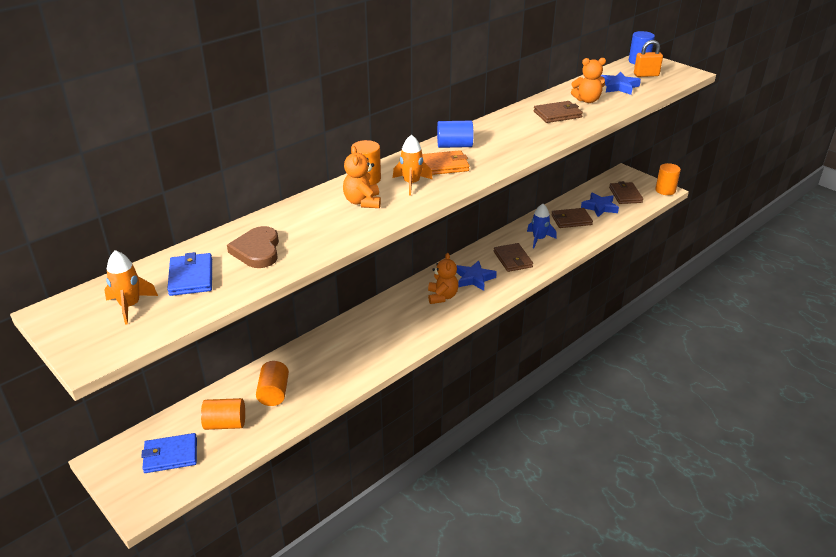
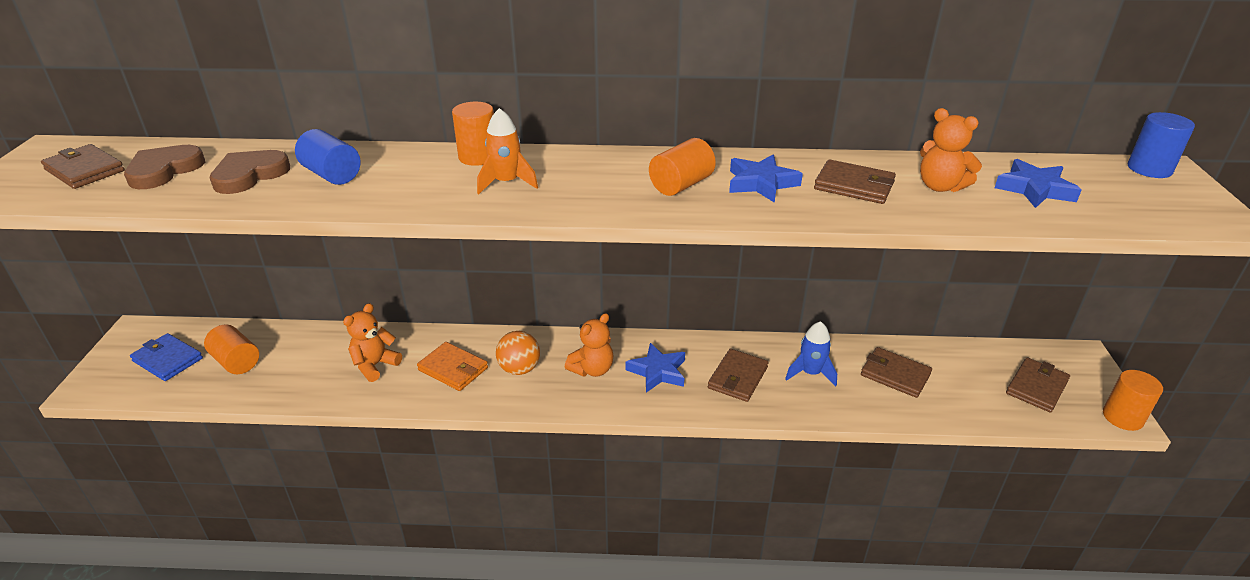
camera: 45 degrees right, 0 degrees up
(130, 306) = (85, 170): orange rocket -> brown wallet
(191, 277) = (164, 170): blue wallet -> brown heart
(274, 393) = (307, 361): orange cylinder -> orange cylinder (681, 185)
(362, 202) = (423, 177): orange teddy bear -> orange teddy bear (375, 365)
(405, 319) = (519, 369): none -> orange ball
(443, 166) = (580, 180): orange wallet -> orange wallet (453, 369)
(454, 146) = (640, 165): blue cylinder -> blue cylinder (332, 175)
(599, 207) = (966, 382): blue star -> blue star (761, 183)
(646, 75) = (1123, 192): orange padlock -> none

